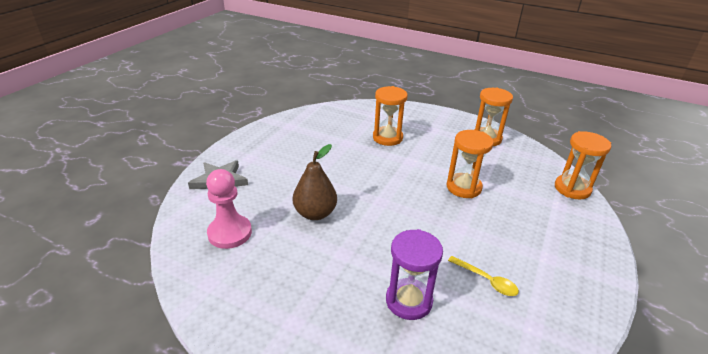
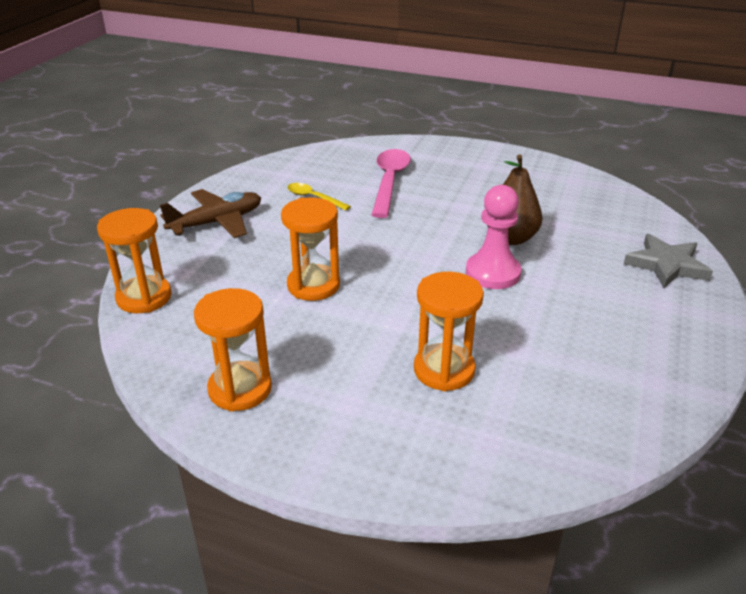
camera: 175 degrees right, 0 degrees up
(230, 233) = (593, 214): pink pawn -> pink pawn (492, 273)
(409, 301) = (389, 181): purple hourglass -> pink spoon
(565, 254) = (217, 222): none -> brown plane

